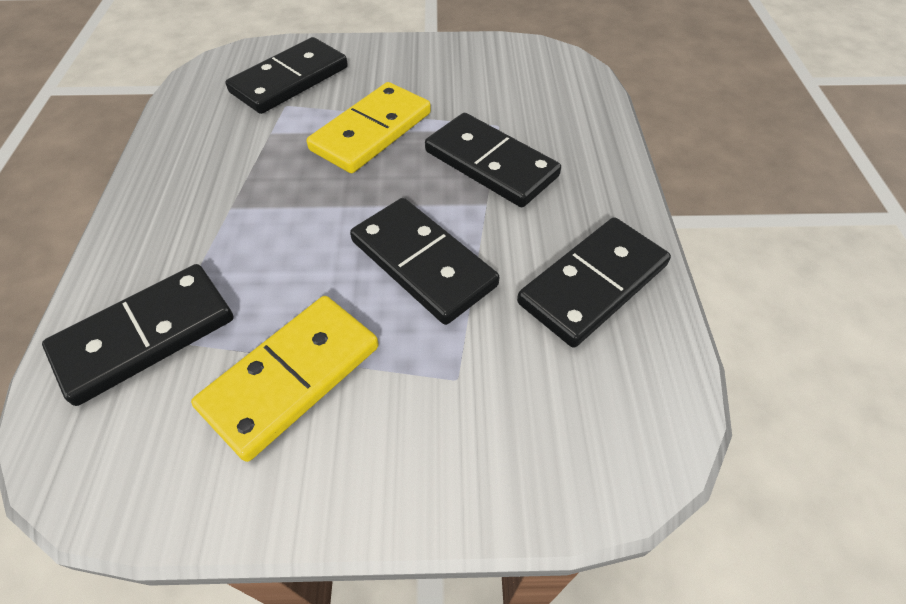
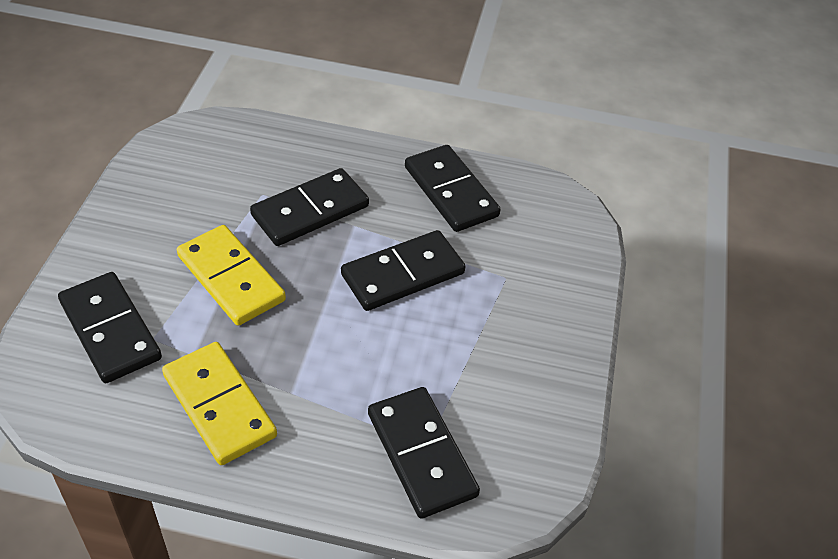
camera: 80 degrees left, 5 degrees down
(292, 377) = (484, 363): yellow domino -> yellow domino (219, 405)

